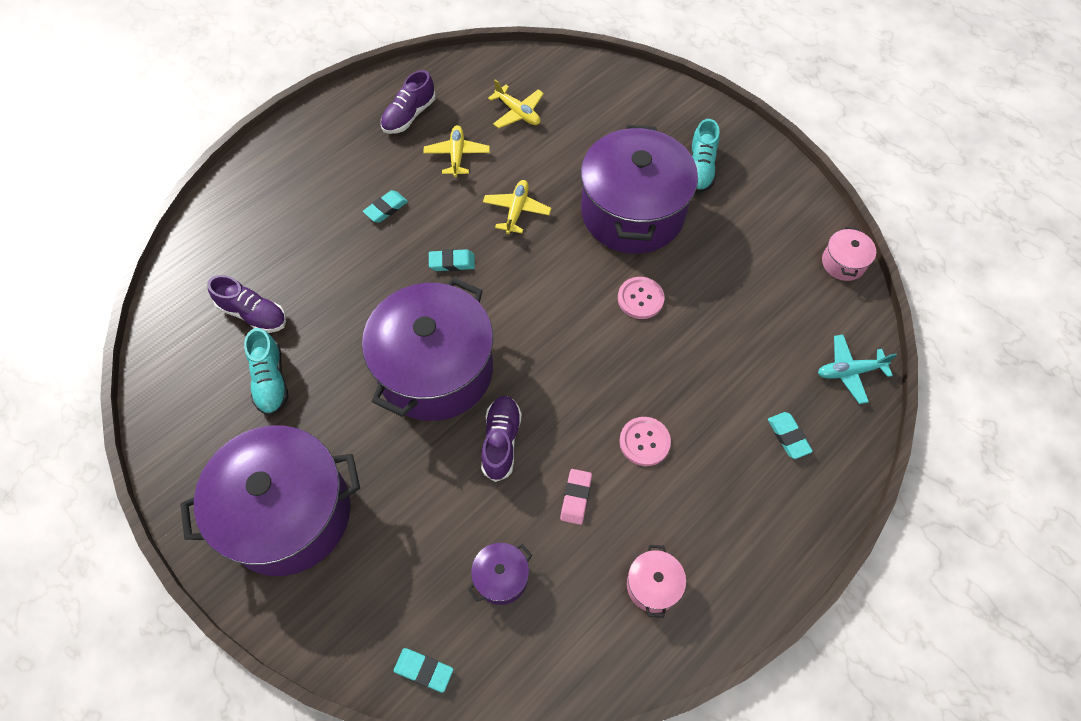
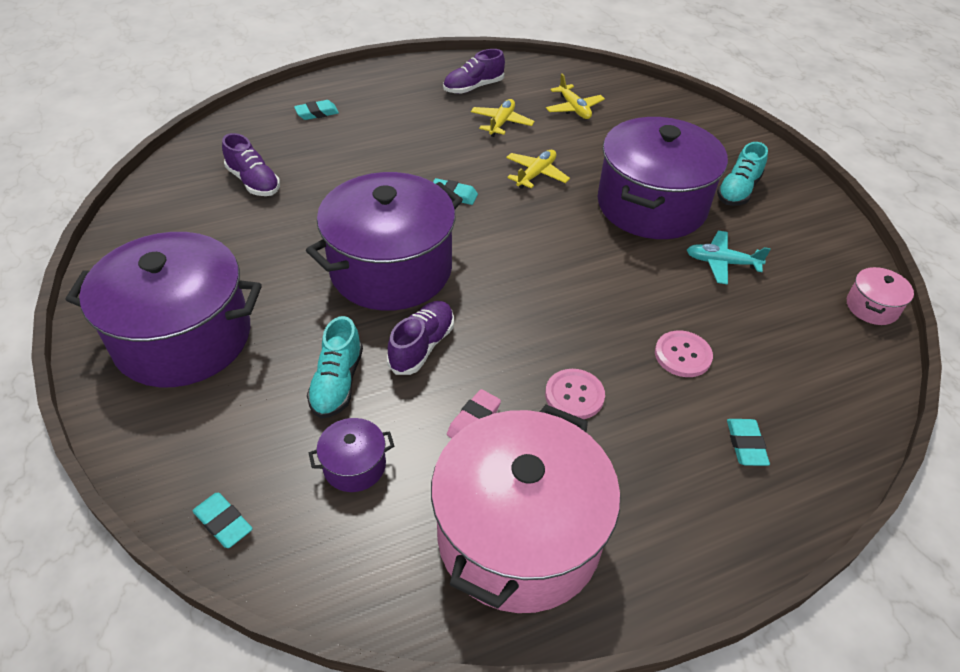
camera: 20 degrees right, 15 degrees down
(271, 380) = (236, 232): turquoise shoe -> turquoise shoe (337, 383)
(386, 209) = (415, 142): turquoise eraser -> turquoise eraser (317, 113)
(640, 299) = (628, 273): pink button -> pink button (682, 355)
(653, 585) = (518, 535): pink pot -> pink pot, size x2.45
(849, 371) = (845, 406): turquoise plane -> turquoise plane (721, 263)

